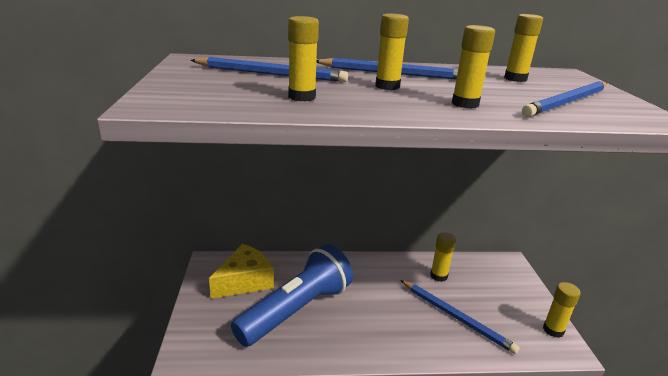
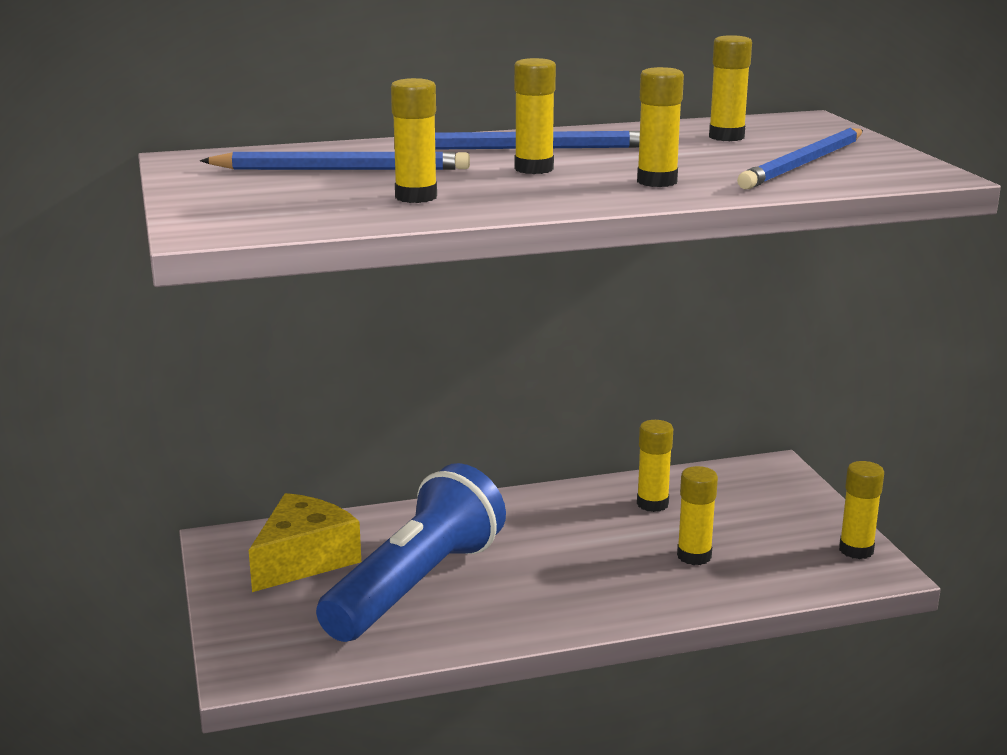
camera: 10 degrees left, 5 degrees down
(456, 317) = (694, 556): blue pencil -> yellow glue stick

